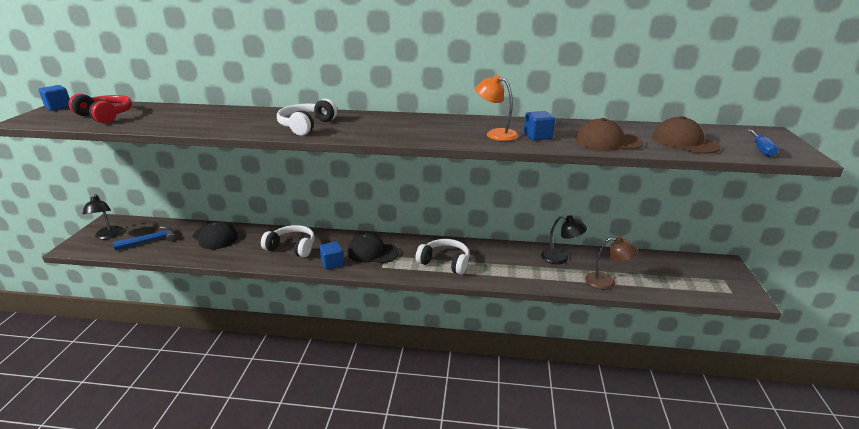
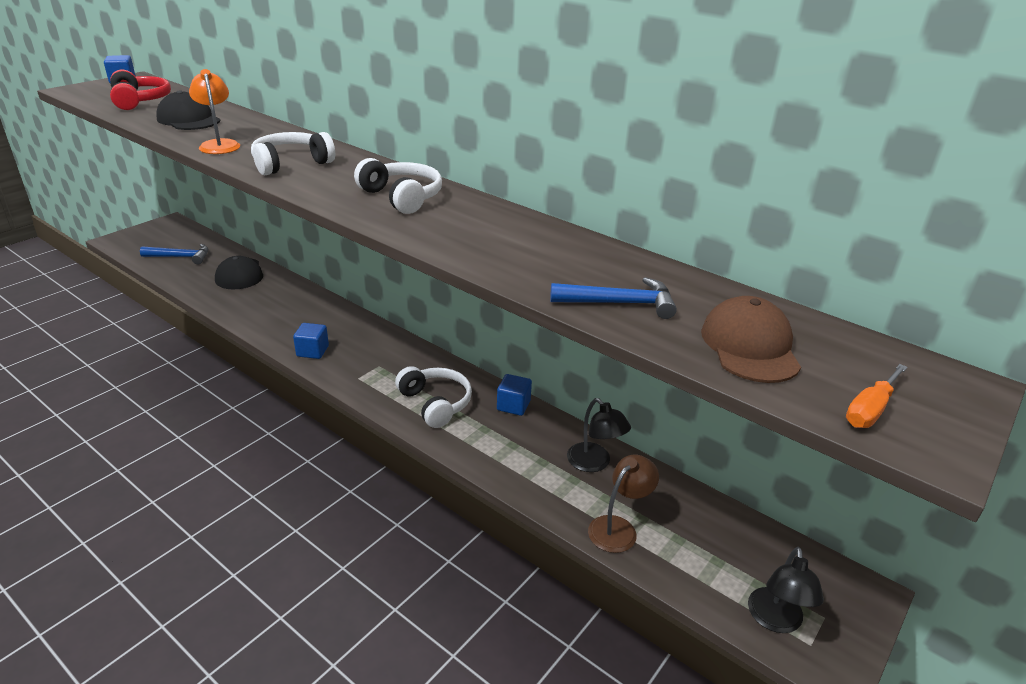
camera: 30 degrees right, 5 degrees up
(108, 235) = (154, 238): black lamp -> black lamp (775, 620)
(292, 247) = (295, 315): white headphones -> white headphones (402, 197)
(372, 252) = (369, 355): black cap -> black cap (188, 119)
(496, 134) = (484, 240): orange lamp -> orange lamp (219, 144)
(537, 136) = (534, 261): blue cube -> blue cube (513, 405)
(606, 282) = (618, 528): brown lamp -> brown lamp turned 90 degrees counterclockwise
(607, 142) = (620, 303): brown cap -> blue hammer
(761, 150) = (870, 410): blue screwdriver -> orange screwdriver

